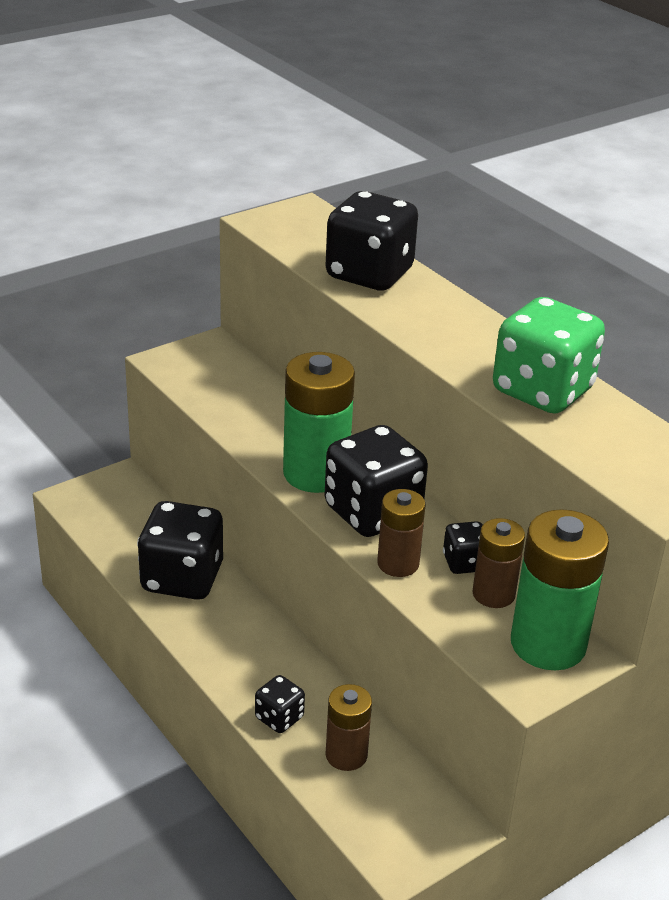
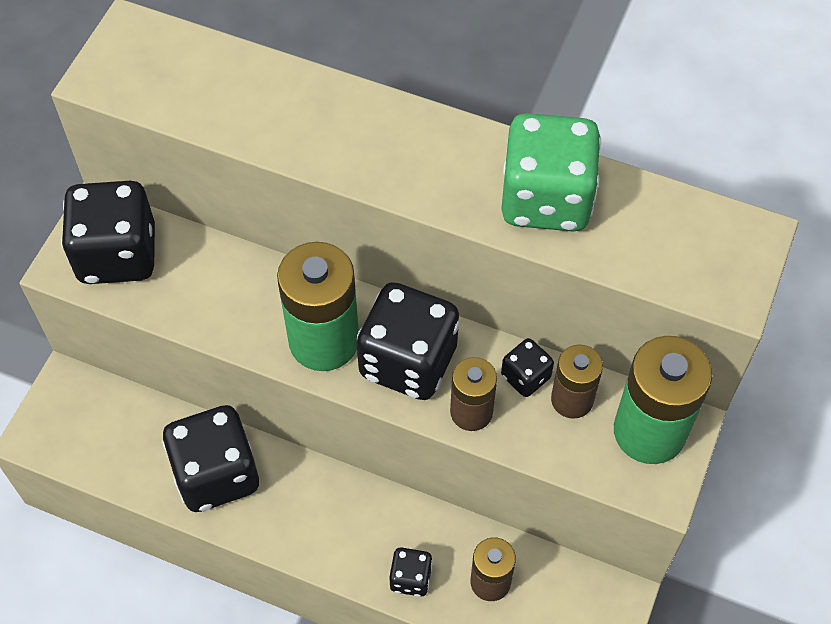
camera: 30 degrees left, 25 degrees up
(369, 274) = (273, 109): black dice -> black dice (117, 254)

